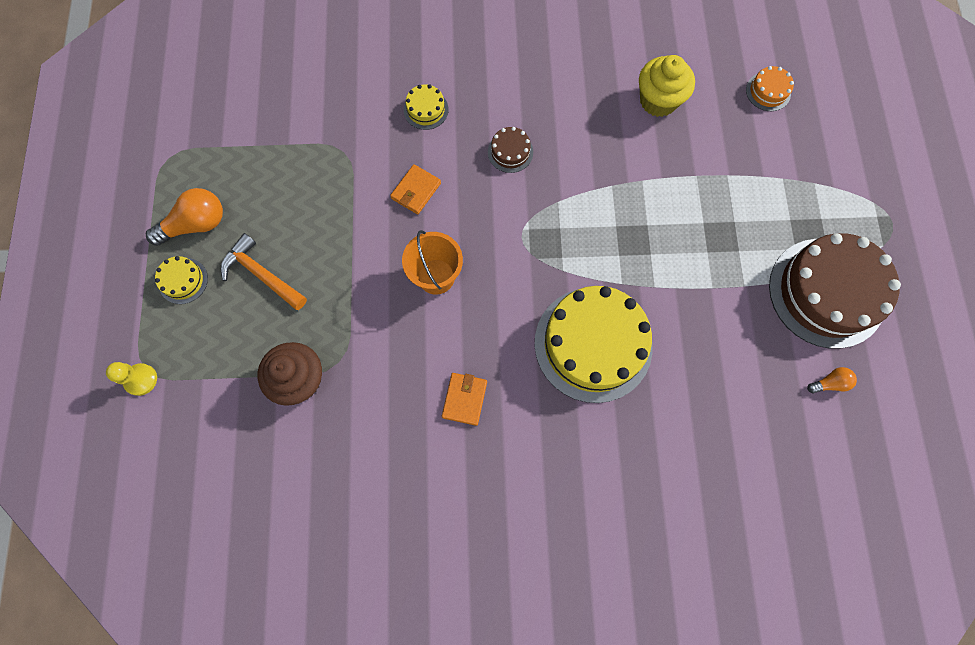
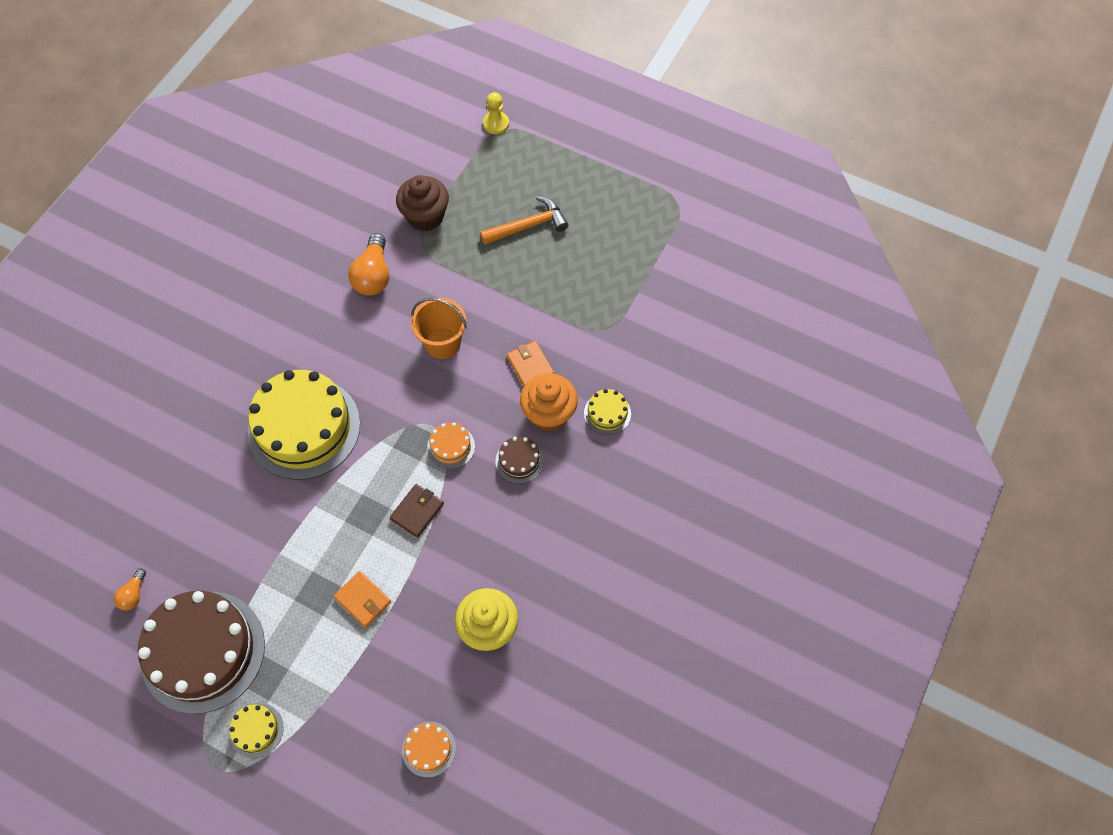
camera: 120 degrees right, 10 degrees down
(183, 281) = (558, 174): yellow cake -> yellow cake (256, 730)
(196, 224) = (602, 199): orange light bulb -> orange light bulb (373, 275)
(453, 152) = (549, 414): none -> orange cupcake
(464, 399) = (331, 314): orange wallet -> orange wallet (363, 600)
(531, 211) = (451, 447): none -> orange cake
(604, 203) = (417, 511): none -> brown wallet

